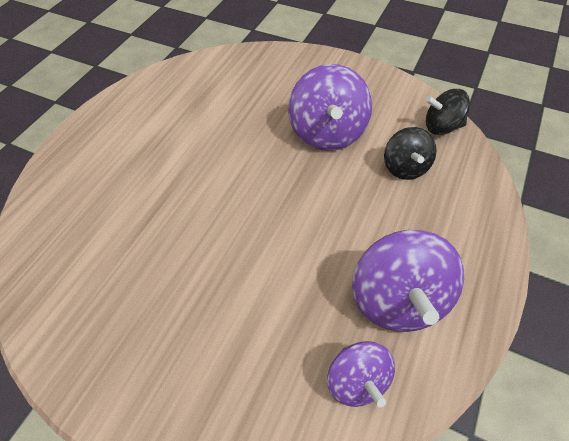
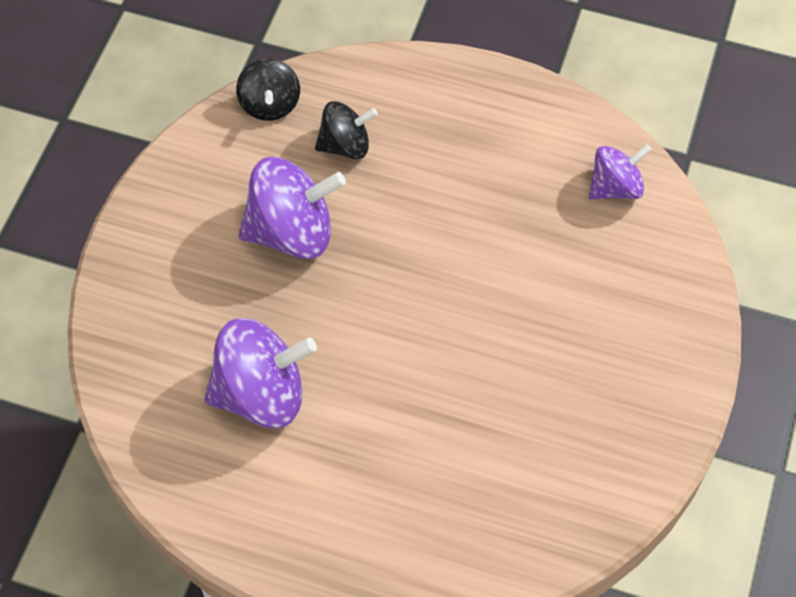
camera: 100 degrees left, 5 degrees up
(398, 299) = (526, 154): purple spinning top -> purple spinning top (261, 394)

